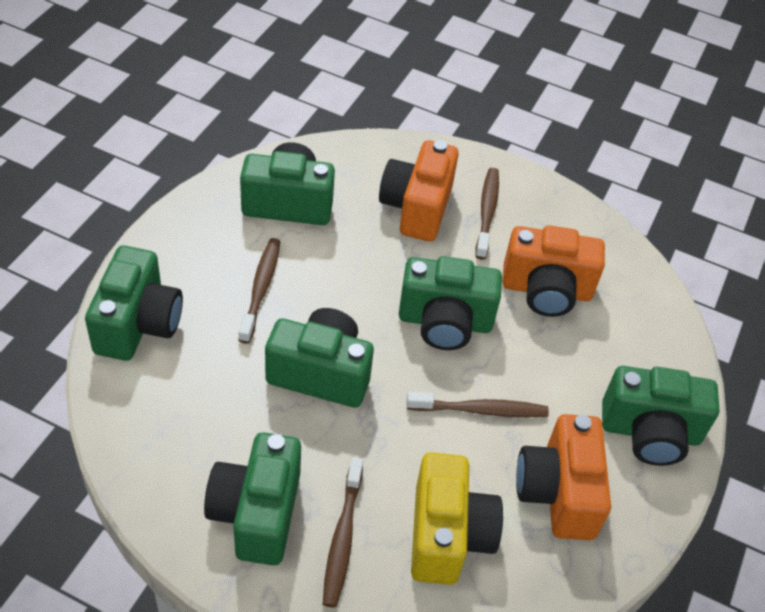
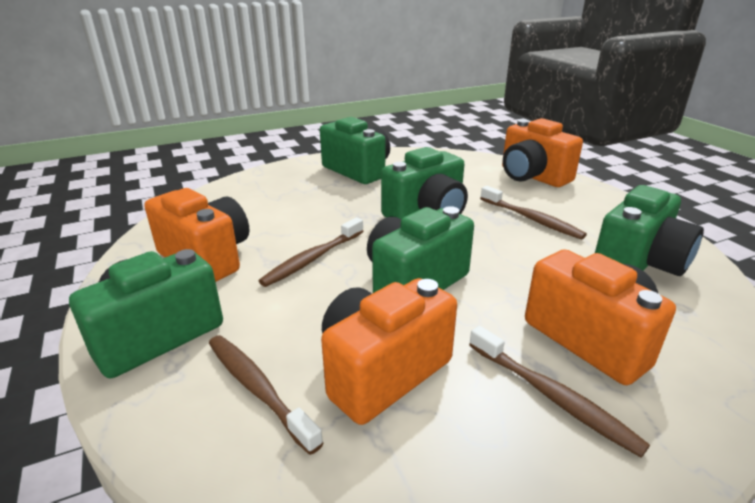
camera: 135 degrees right, 20 degrees down
(138, 324) = (532, 177): green camera -> orange camera
(342, 538) = (309, 184): brown toothbrush -> brown toothbrush (258, 389)
(447, 535) = (257, 209): yellow camera -> none

